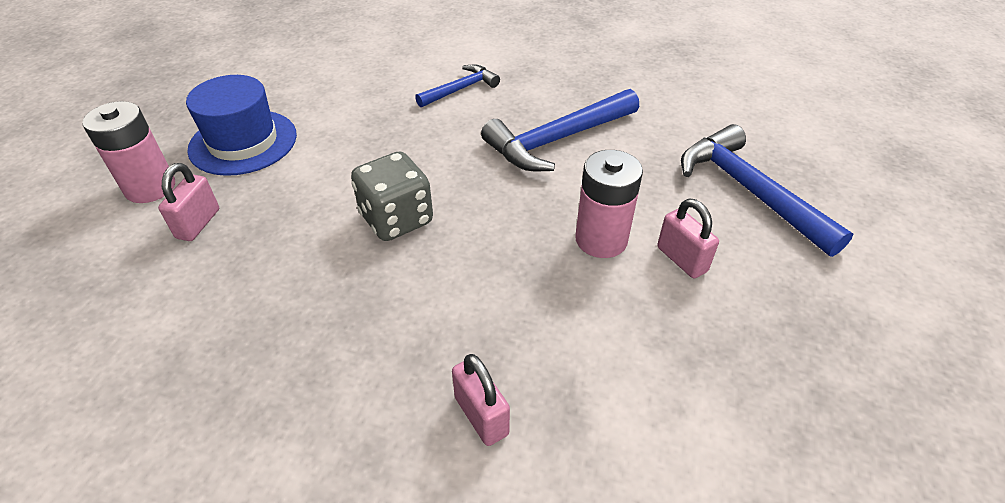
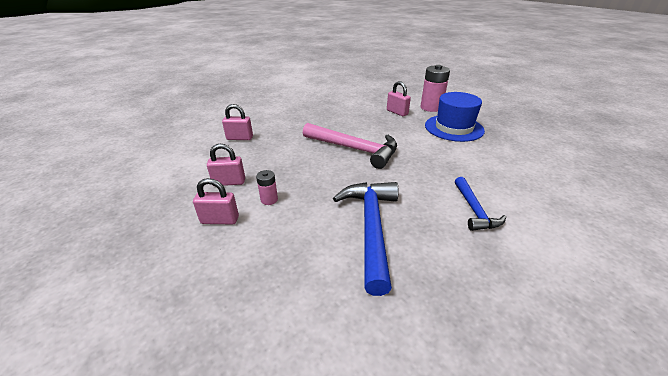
camera: 125 degrees right, 10 degrees down
(396, 219) = (354, 149): grey dice -> pink hammer
(601, 239) = (269, 199): pink battery -> pink battery, size x0.51
(616, 310) = (229, 182): none -> pink padlock
(749, 191) = (213, 300): blue hammer -> none

